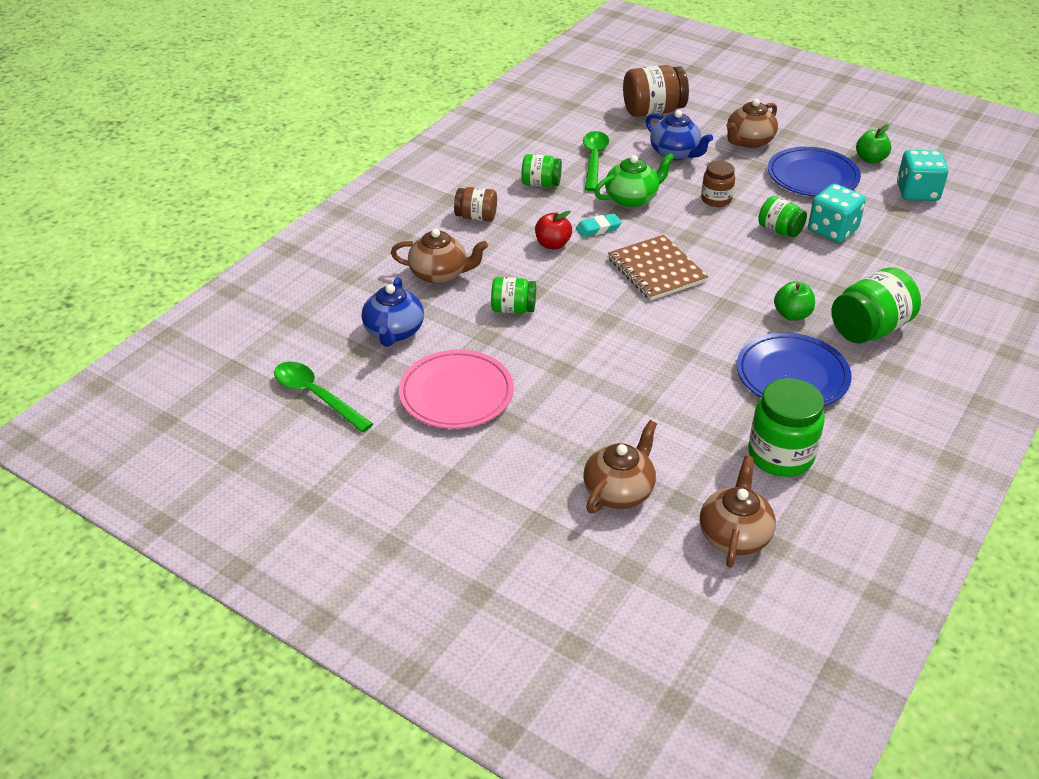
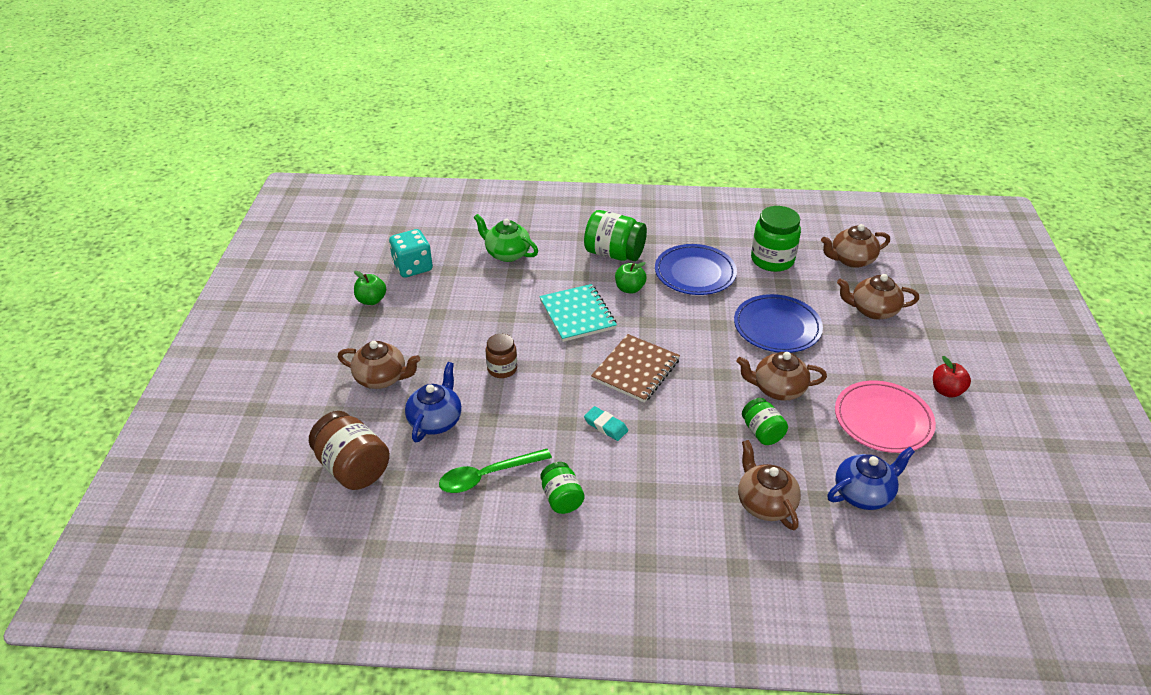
camera: 120 degrees left, 0 degrees up
(316, 396) = (977, 501): green spoon -> none
(476, 217) = (658, 522): brown jar -> none
(552, 244) = (654, 446): red apple -> red apple (946, 391)
(557, 345) = (777, 389): none -> brown teapot
(632, 198) = (539, 422): green teapot -> green teapot (507, 253)
(768, 265) = (577, 314): none -> turquoise notebook
(779, 230) = (523, 321): green jar -> none
(812, 176) = (423, 324): blue plate -> blue plate (777, 327)
(832, 230) = (502, 295): turquoise dice -> none

